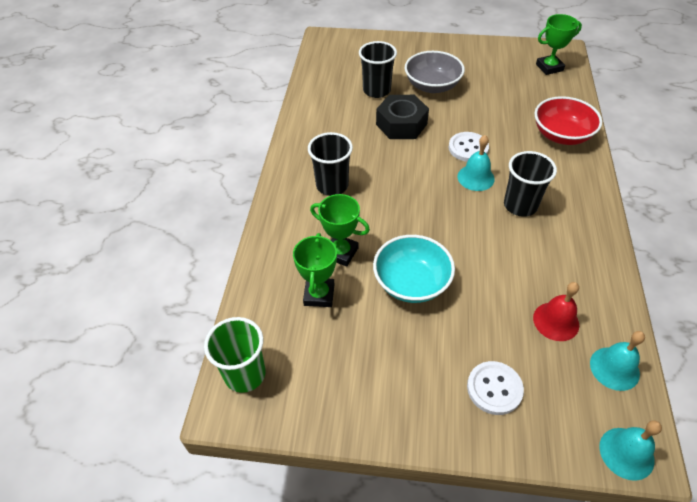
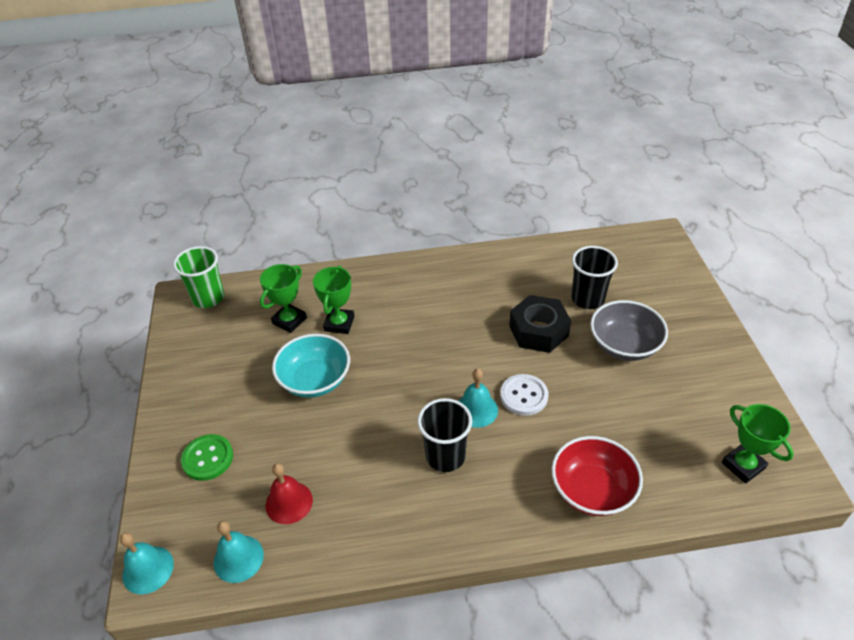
camera: 75 degrees right, 5 degrees down
(319, 295) = (289, 321): green trophy -> green trophy turned 45 degrees counterclockwise
(332, 185) = (422, 298): black cup -> none
(494, 388) = (208, 458): white button -> green button

